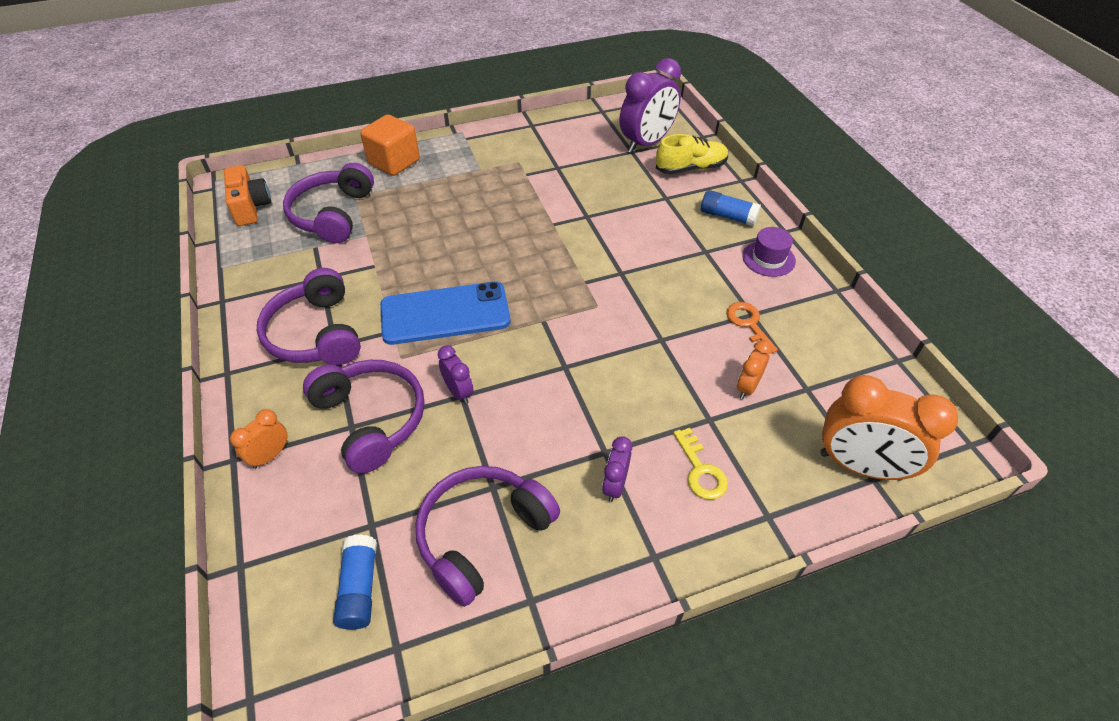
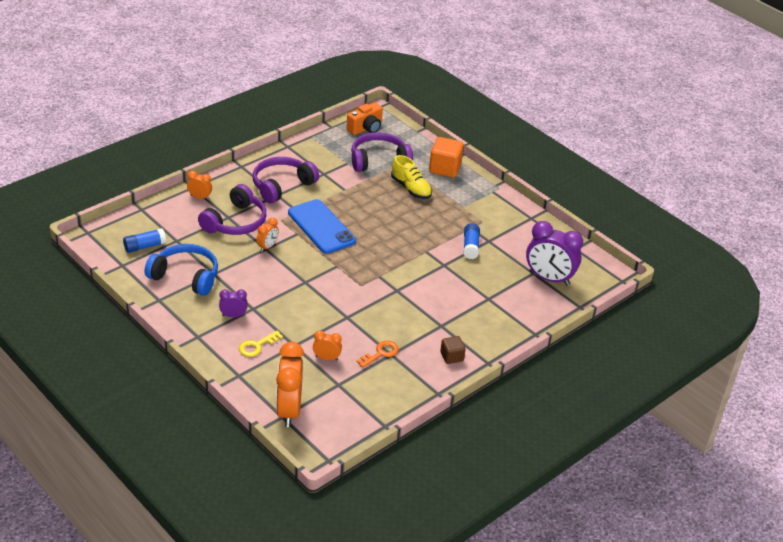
camera: 65 degrees right, 10 degrees down
(458, 392) = (267, 247): purple clock -> orange clock
(482, 535) = (185, 276): purple headphones -> blue headphones
(690, 168) = (532, 306): yellow shoe -> yellow shoe (411, 188)
(727, 216) = (486, 332): blue glue stick -> blue glue stick (470, 246)
(768, 258) = (451, 357): purple hat -> brown cube

